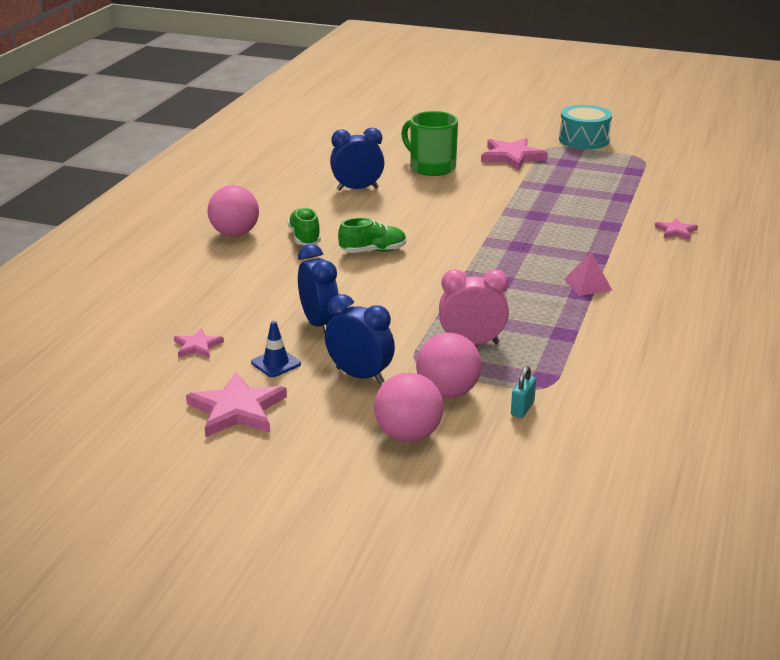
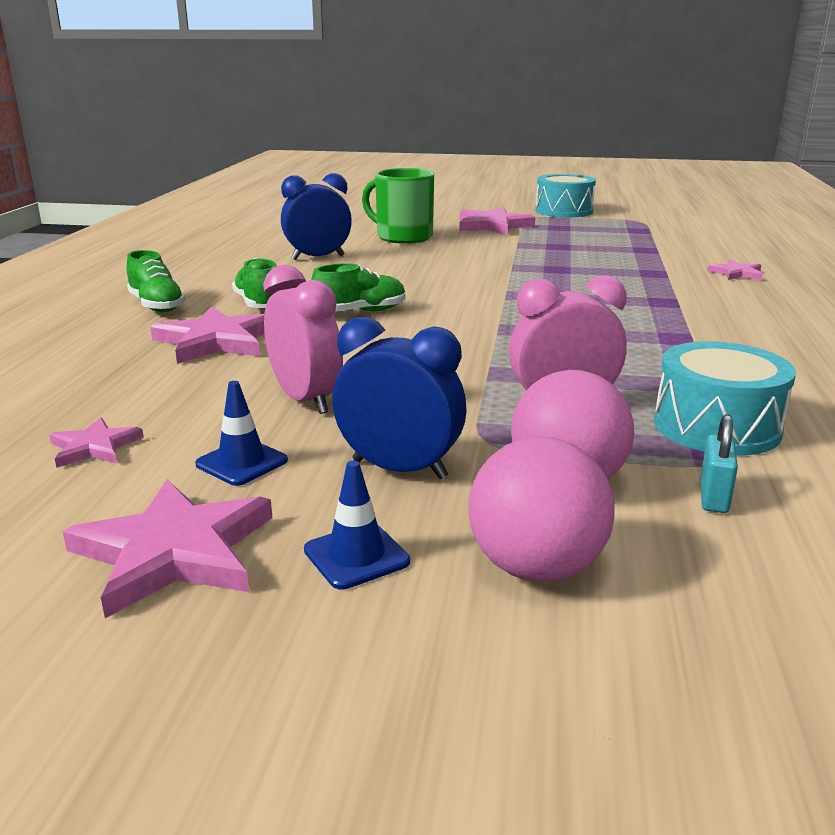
camera: 10 degrees left, 5 degrees down
(235, 234) = (157, 305): pink ball -> green shoe
(271, 271) = (216, 341): none -> pink star
(319, 324) = (306, 400): blue clock -> pink clock
(323, 420) = (356, 556): none -> blue traffic cone
(557, 365) = (716, 426): none -> turquoise drum
(587, 284) = (676, 328): pink pyramid -> none

